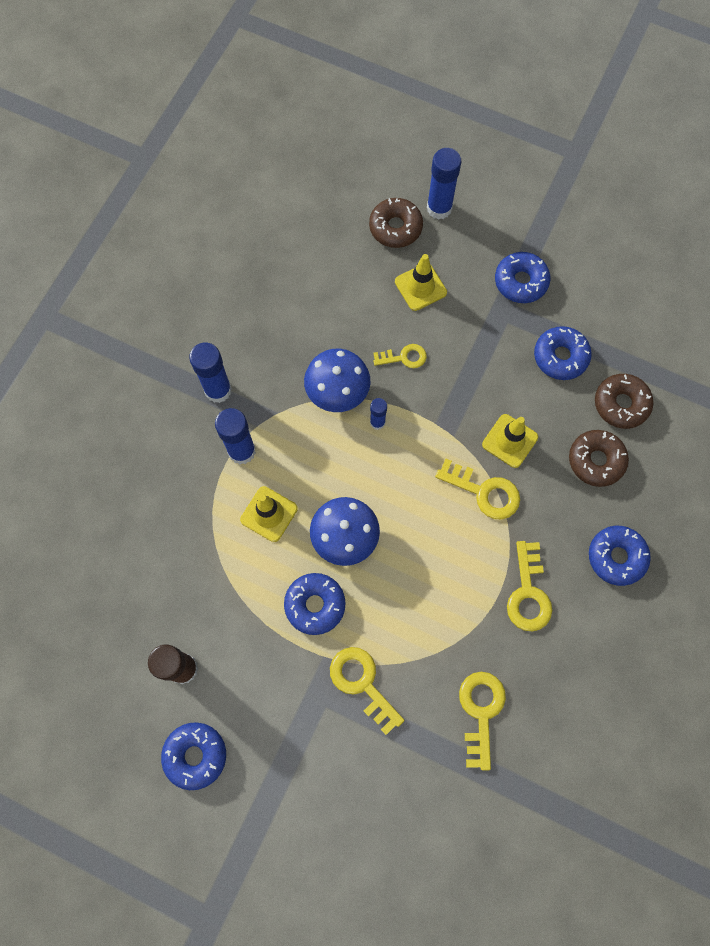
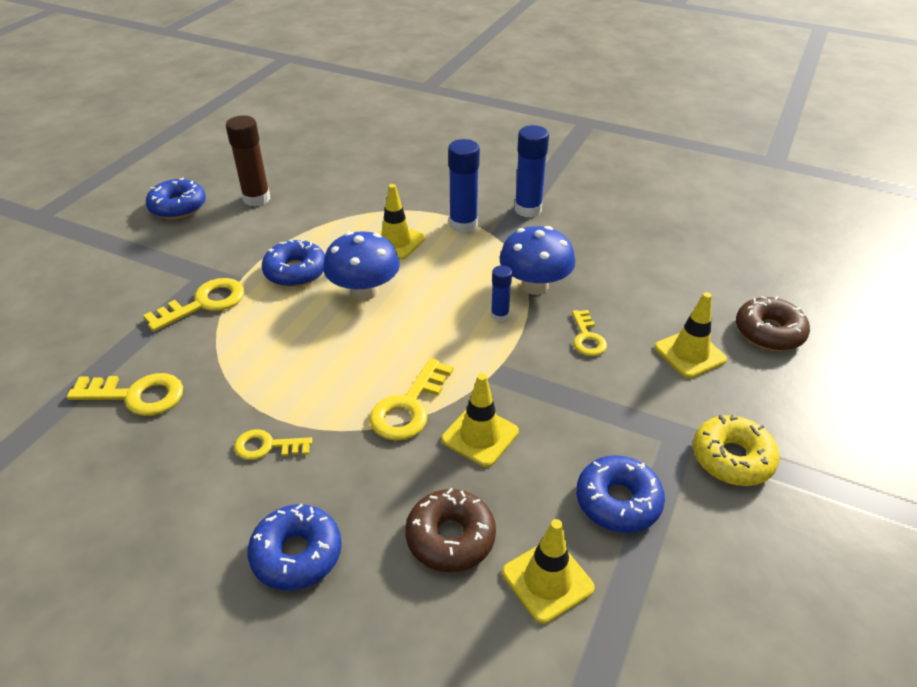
camera: 90 degrees right, 30 degrees down
(439, 208) = (817, 373): blue glue stick -> none
(520, 282) = (732, 458): blue donut -> yellow donut
(528, 593) = (267, 446): yellow key -> yellow key, size x0.64
(621, 404) = (547, 580): brown donut -> yellow traffic cone

